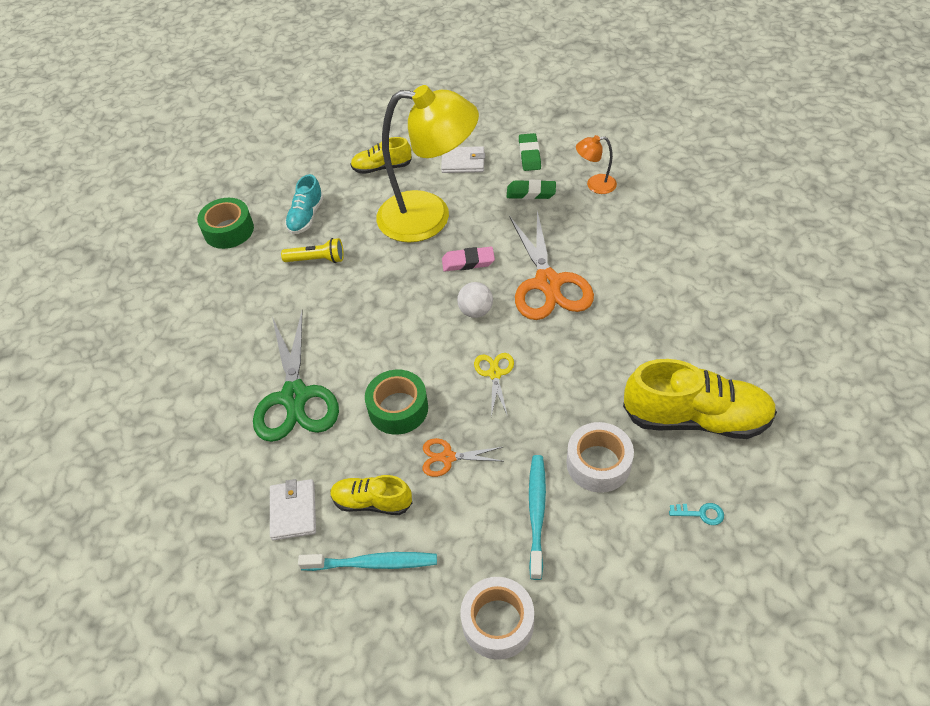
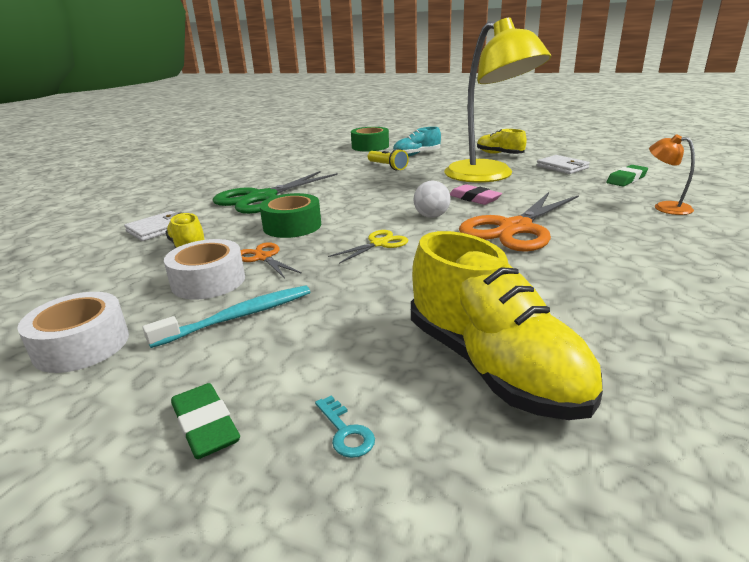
camera: 50 degrees right, 25 degrees down
(372, 563) = (125, 268): turquoise toothbrush -> none
(531, 192) = (592, 192): green eraser -> green eraser (205, 425)
(598, 463) = (340, 327): white tape -> white tape (208, 281)

